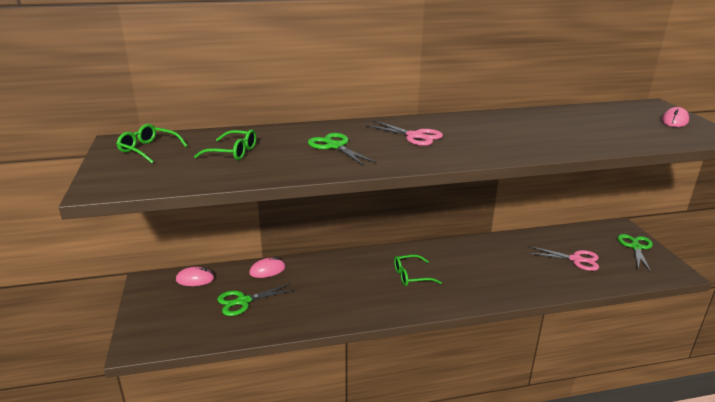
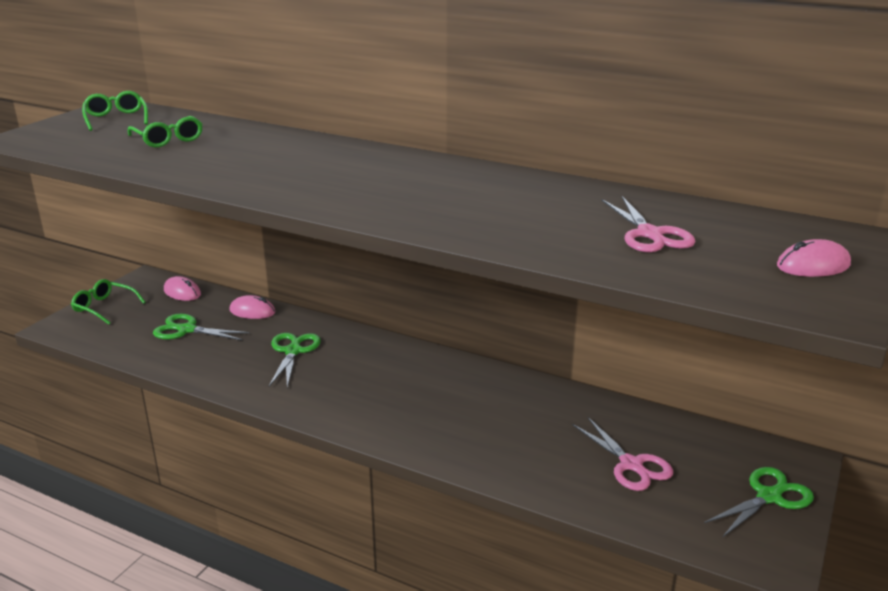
camera: 40 degrees right, 0 degrees up
(335, 146) = (265, 160): green scissors -> green scissors (293, 351)
(411, 276) = (379, 382): green glasses -> green glasses (104, 307)
(414, 136) = (371, 174): pink scissors -> pink scissors (650, 234)

